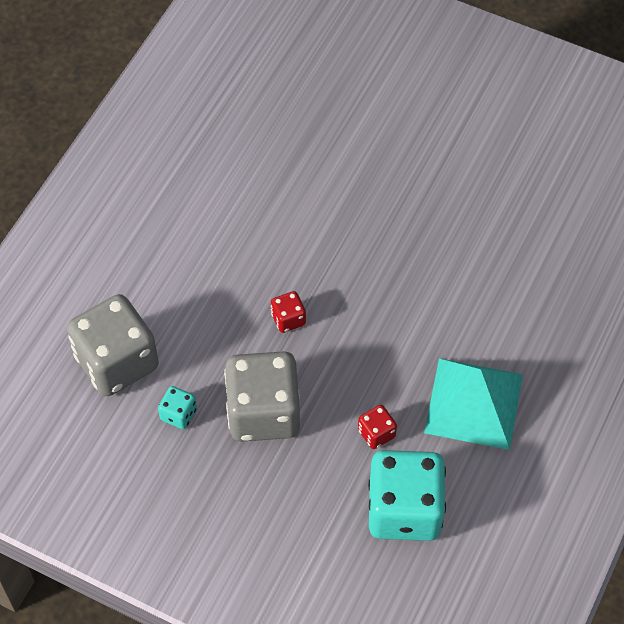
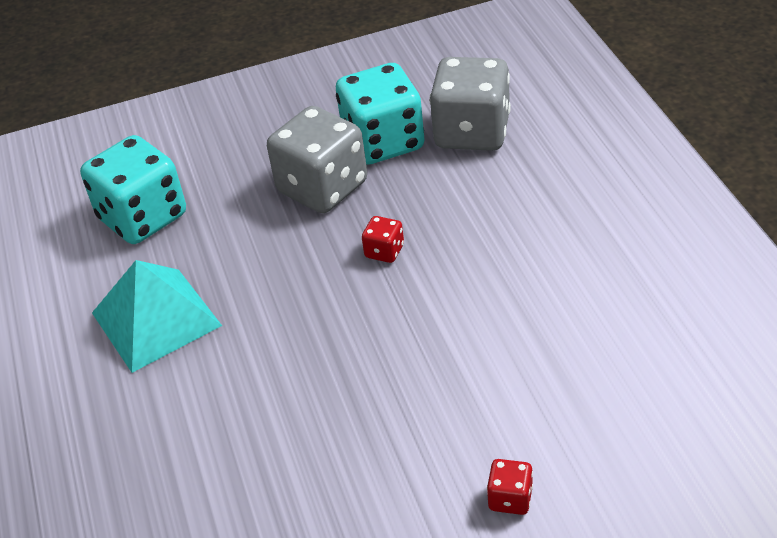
camera: 140 degrees right, 15 degrees down
(178, 414) = (383, 142): turquoise dice -> turquoise dice, size x2.31
(376, 433) = (217, 241): red dice -> red dice (510, 498)

